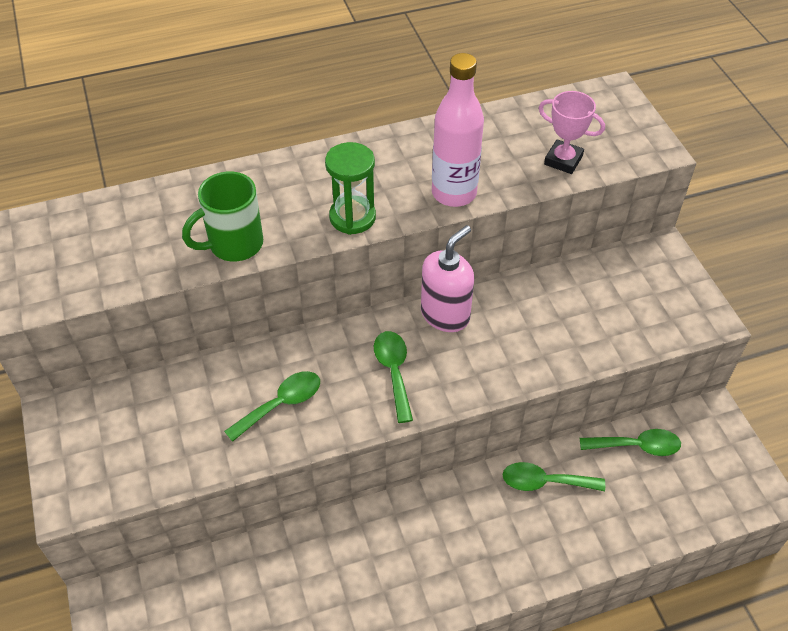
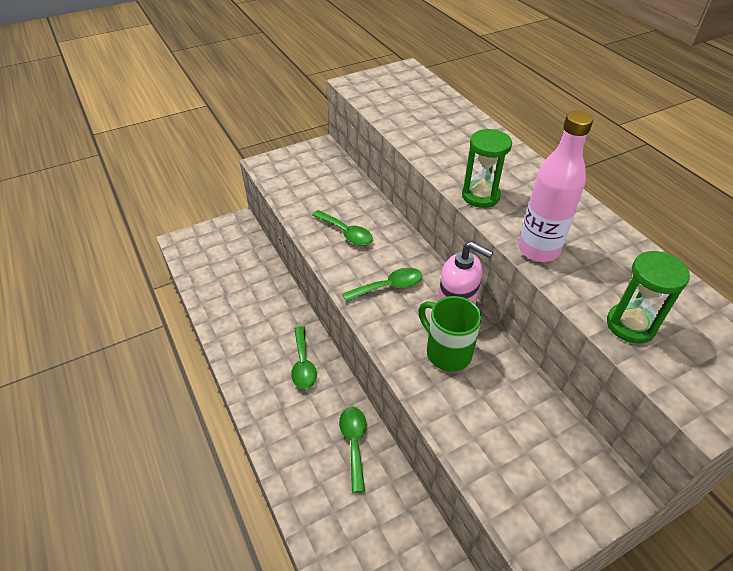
camera: 80 degrees right, 5 degrees down
(234, 244) = (428, 146): green mug -> green mug (447, 352)
(563, 160) = (630, 325): pink trophy -> green hourglass
(636, 446) = (407, 522): green spoon -> green spoon (303, 364)

